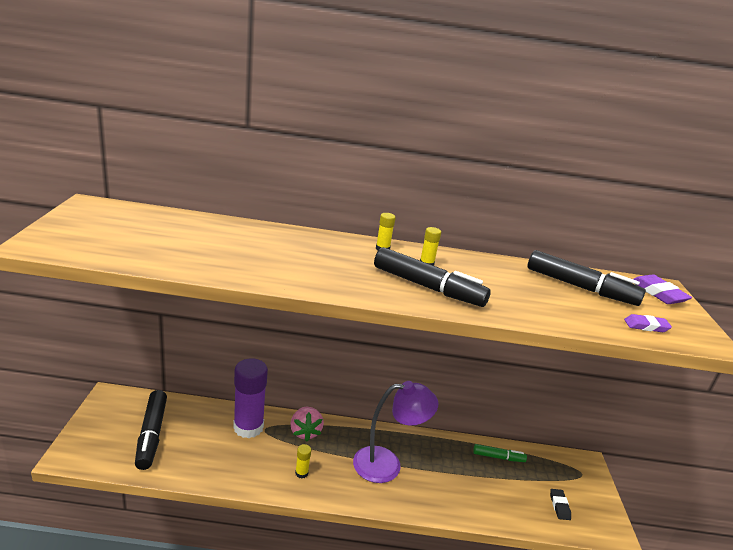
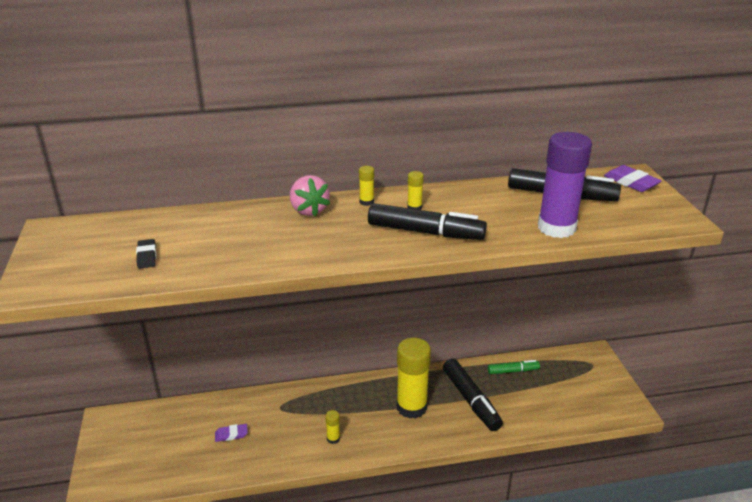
camera: 10 degrees left, 5 degrees up
(151, 435) = (168, 444): black marker -> black marker (471, 400)
(248, 427) = (263, 410): purple glue stick -> purple glue stick (556, 228)
(305, 432) = (321, 399): pink strawberry -> pink strawberry (309, 210)
(387, 464) = (411, 407): purple lamp -> yellow glue stick
(559, 506) = (580, 400): black eraser -> black eraser (147, 256)
(646, 326) = (628, 220): purple eraser -> purple eraser (231, 435)

